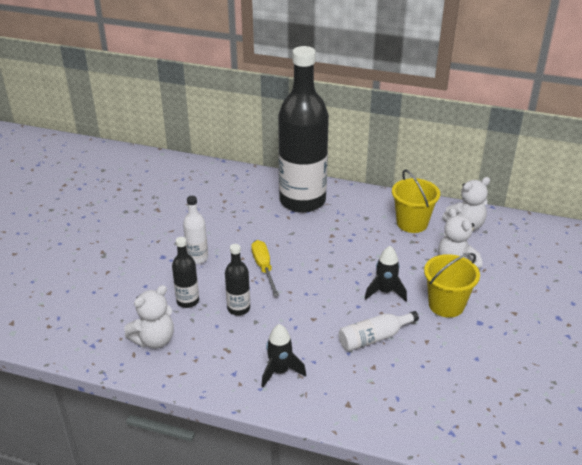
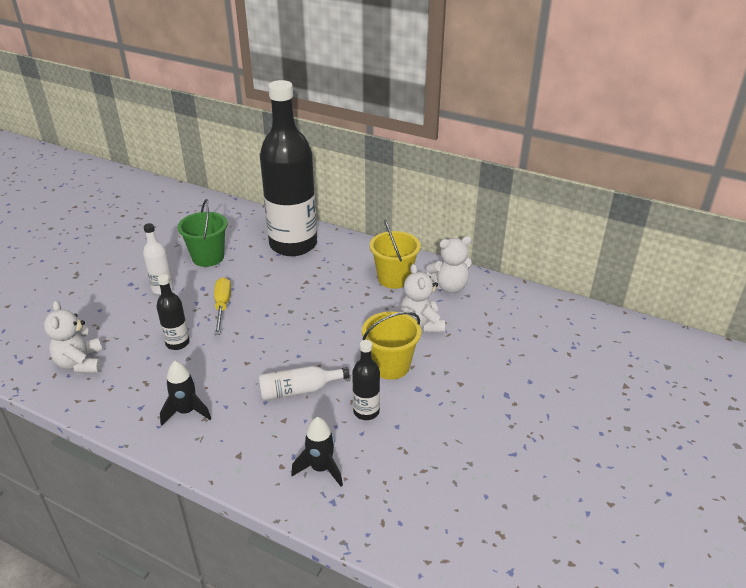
camera: 10 degrees right, 0 degrees up
(154, 340) = (81, 363): white teddy bear -> white teddy bear turned 105 degrees clockwise
(188, 301) = (132, 330): black bottle -> black bottle (366, 411)
(226, 222) = (208, 257): none -> green bucket
(385, 292) = (333, 344): black rocket -> black rocket (321, 468)

